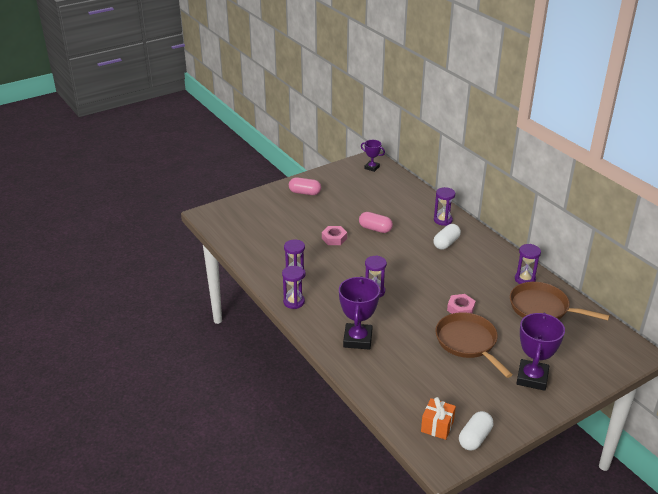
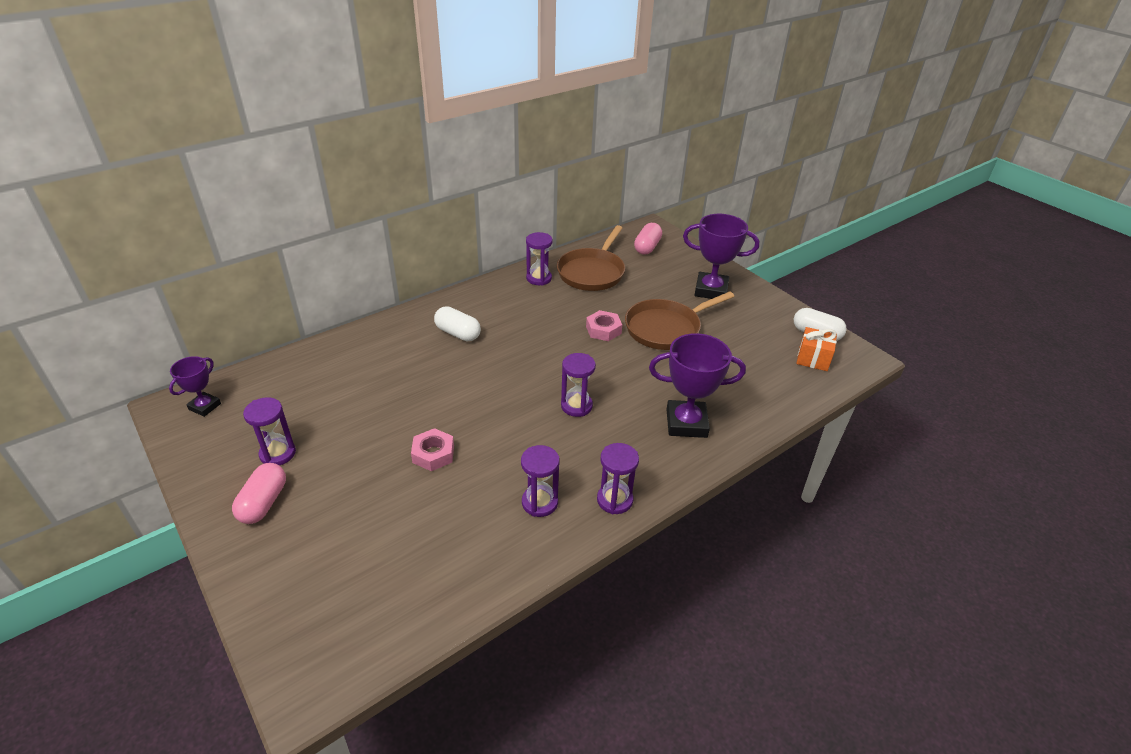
camera: 95 degrees left, 5 degrees up
(375, 229) = (411, 404): pink capsule -> pink capsule (647, 247)
(443, 220) = (398, 333): purple hourglass -> purple hourglass (278, 453)

